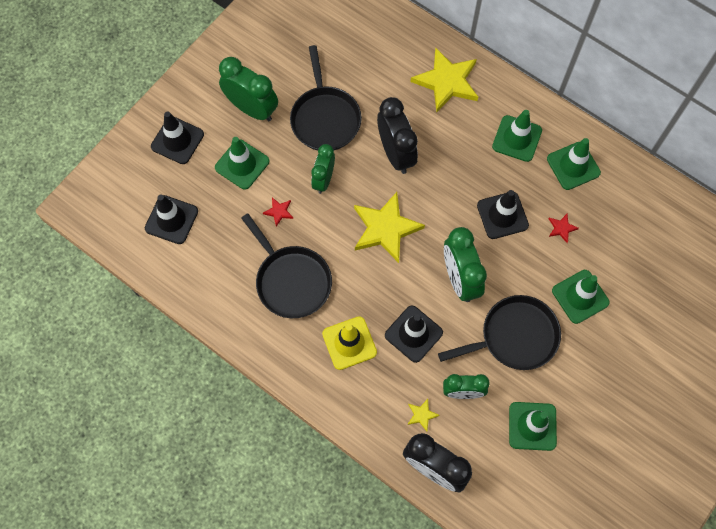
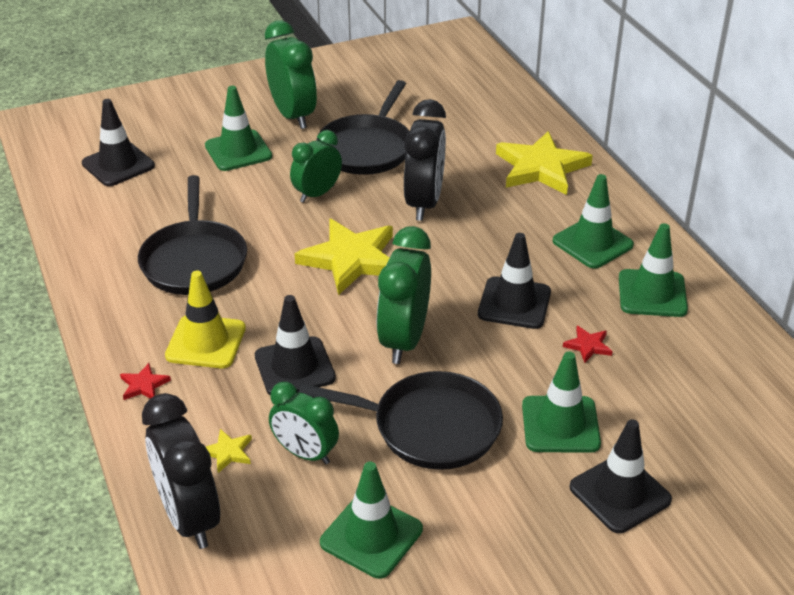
camera: 30 degrees right, 30 degrees down
(177, 140) = (190, 111): black traffic cone -> black traffic cone (620, 493)
(279, 212) = (240, 200): red star -> red star (144, 385)

